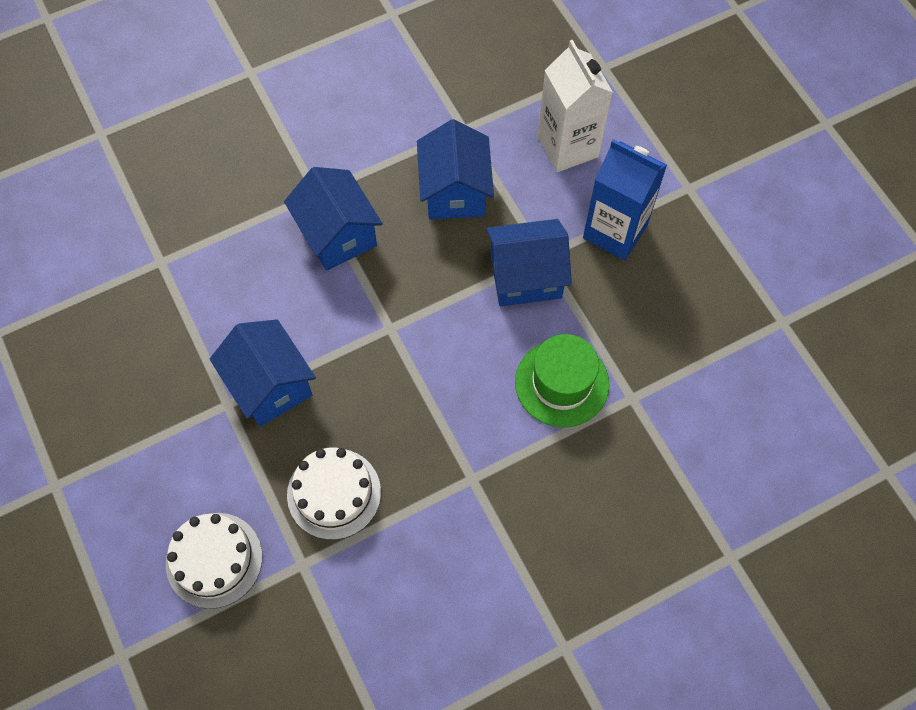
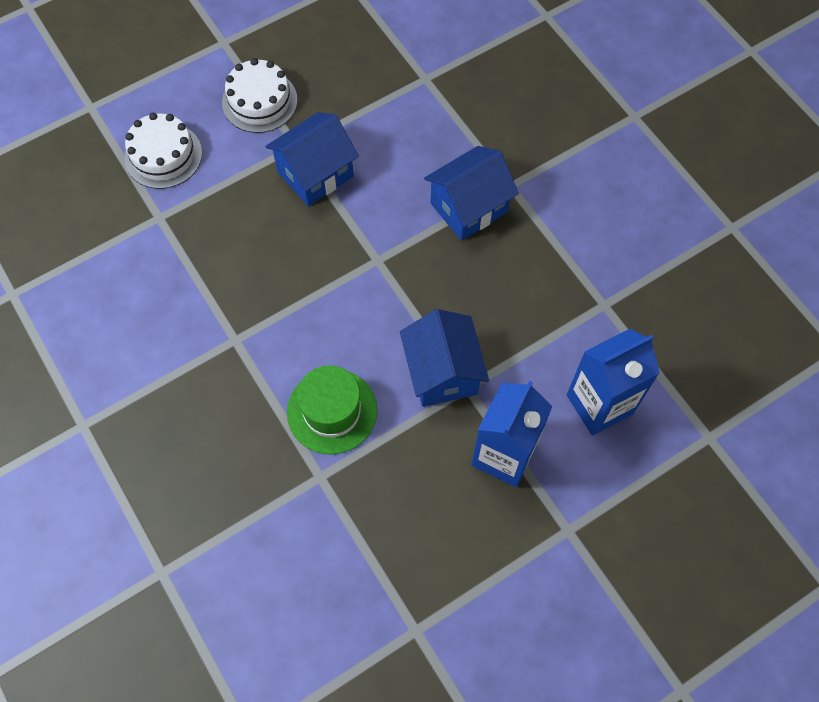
camera: 85 degrees right, 0 degrees up
(334, 493) = (220, 233): white cake -> white cake (259, 101)
(455, 191) = (529, 302): blue house -> none
(568, 147) = (599, 404): white carton -> blue carton

